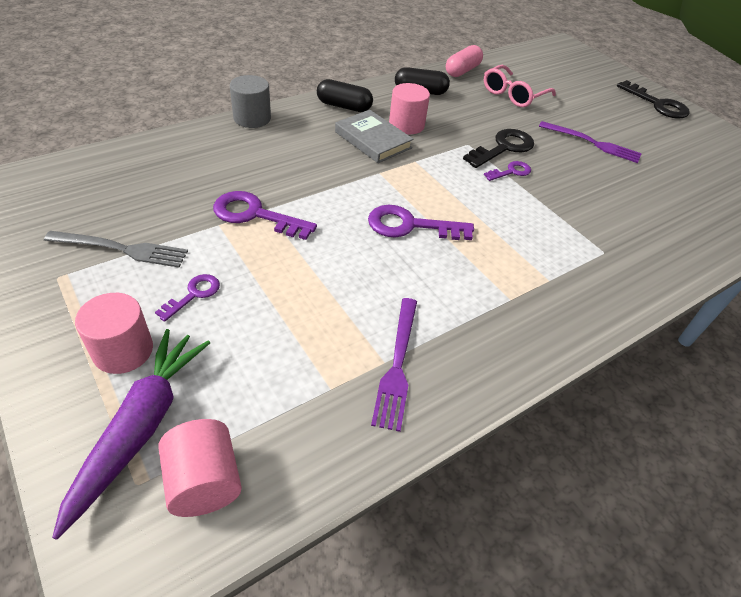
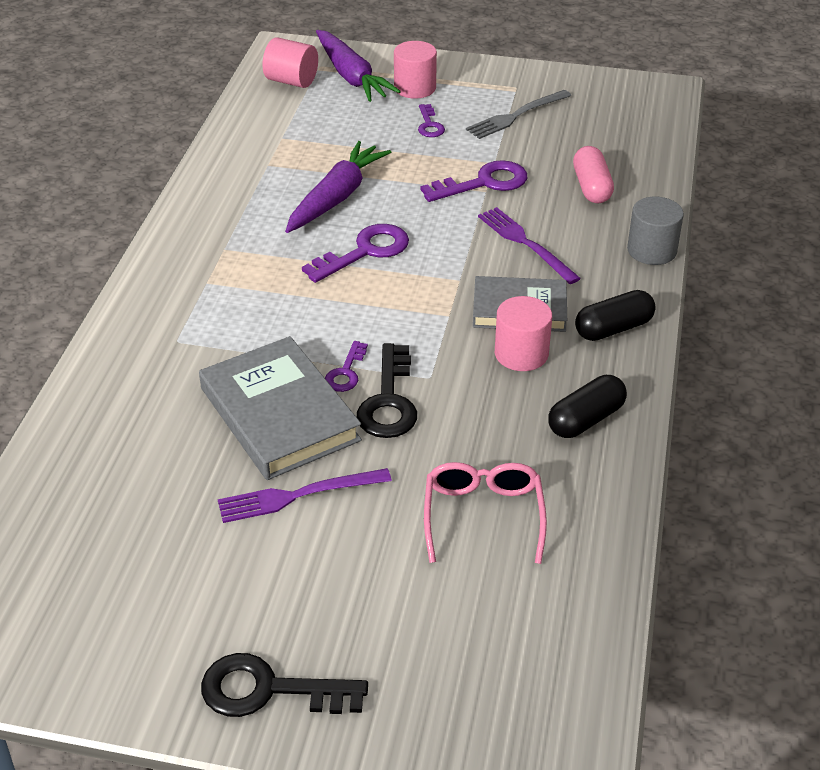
camera: 140 degrees right, 5 degrees down
(371, 281) = (336, 197): none -> purple carrot
(397, 365) = (258, 168): purple fork -> purple fork (525, 243)
(462, 71) = (603, 512): pink capsule -> pink capsule (591, 187)
(571, 176) = (279, 414): none -> grey book

